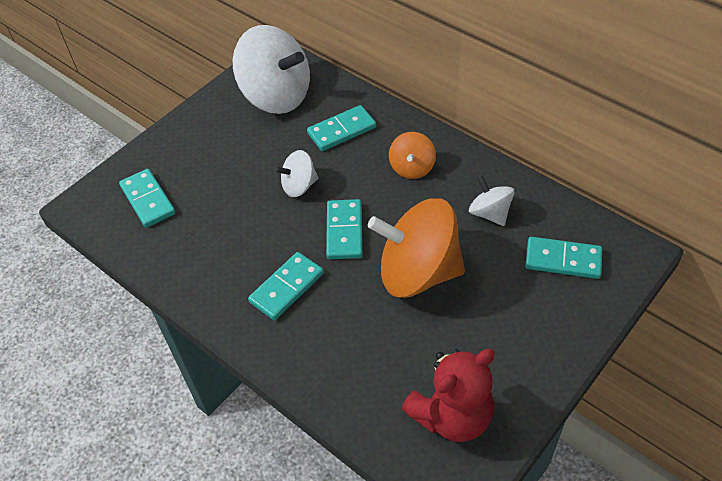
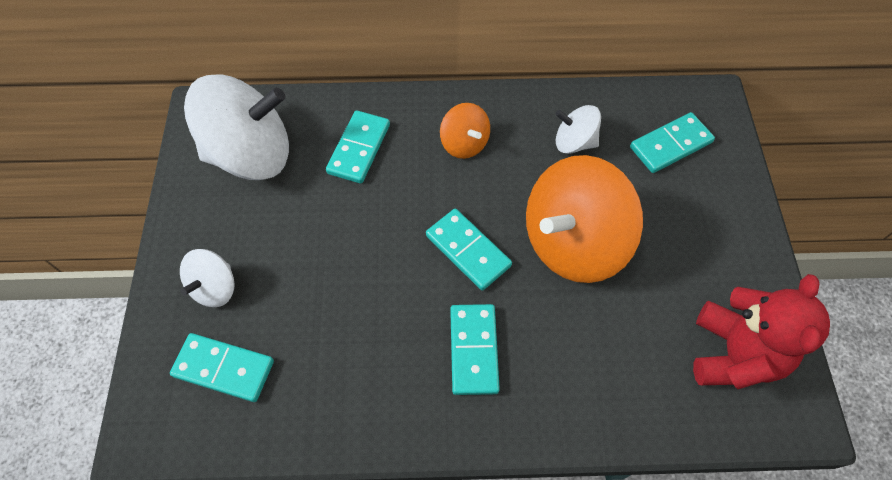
camera: 45 degrees left, 10 degrees up
(299, 186) = (376, 235): white spinning top -> white spinning top (215, 288)

